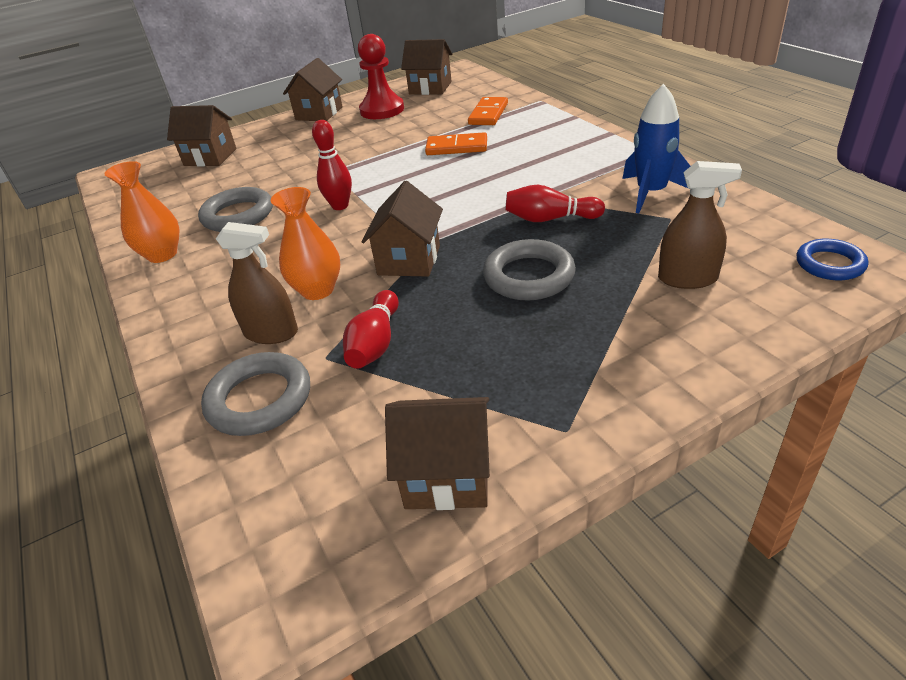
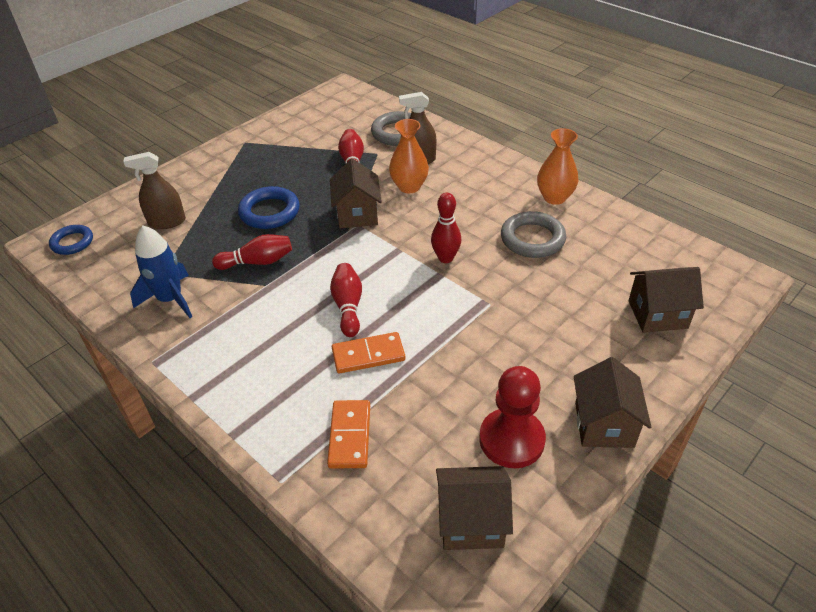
camera: 160 degrees right, 5 degrees up
(447, 476) = (294, 122): brown house -> none
(460, 176) = (348, 307): none -> red bowling pin
(529, 276) = (269, 212): grey ring -> blue ring

